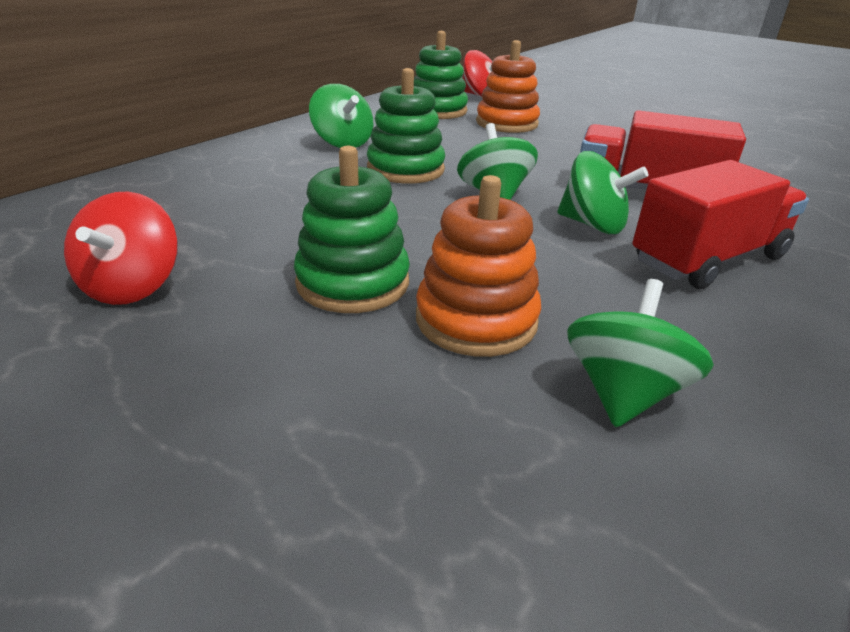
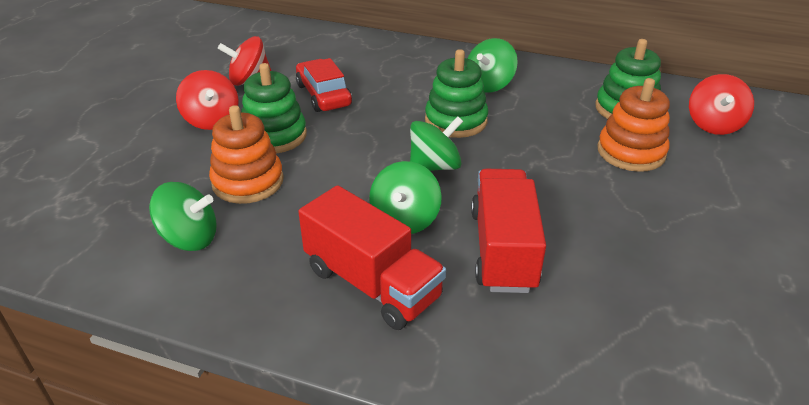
camera: 75 degrees right, 5 degrees up
(244, 341) = (212, 120): none -> red spinning top
(264, 230) = (323, 95): none -> red car

